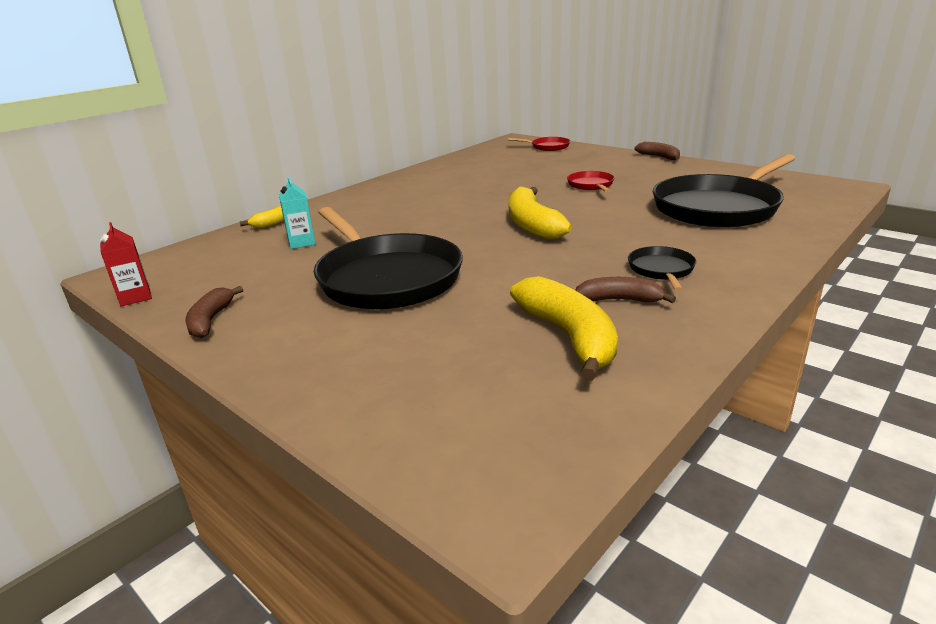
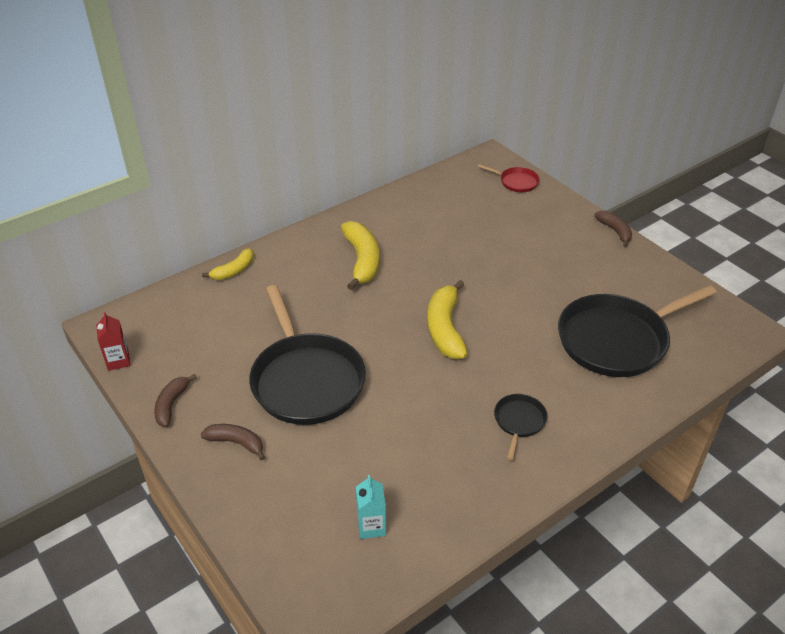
camera: 10 degrees right, 15 degrees up
(301, 243) = (249, 311): turquoise carton -> turquoise carton (371, 526)
(569, 337) = (414, 486): yellow banana -> yellow banana (362, 261)
(591, 185) = (524, 272): red pan -> none
(619, 300) = (469, 452): brown banana -> brown banana (236, 443)

